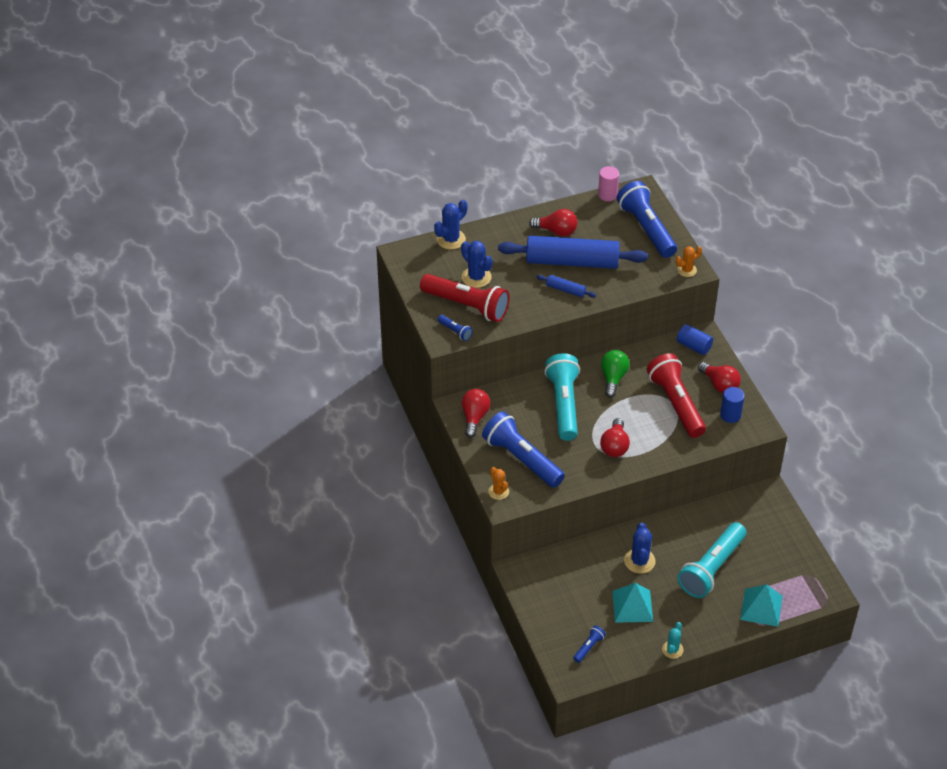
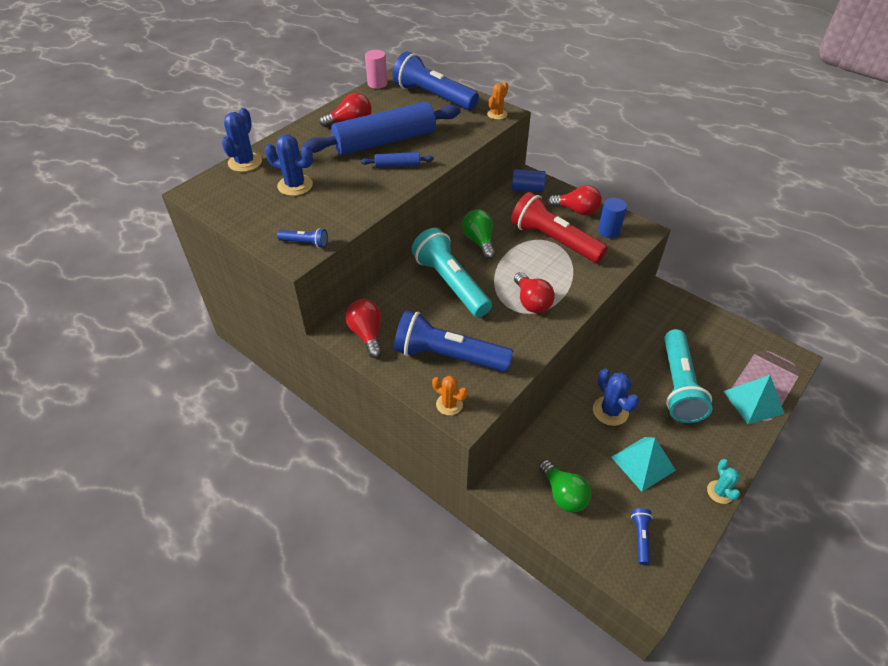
camera: 30 degrees left, 0 degrees up
(467, 305) = (302, 214): red flashlight -> none
(557, 597) = (563, 494): none -> green light bulb

